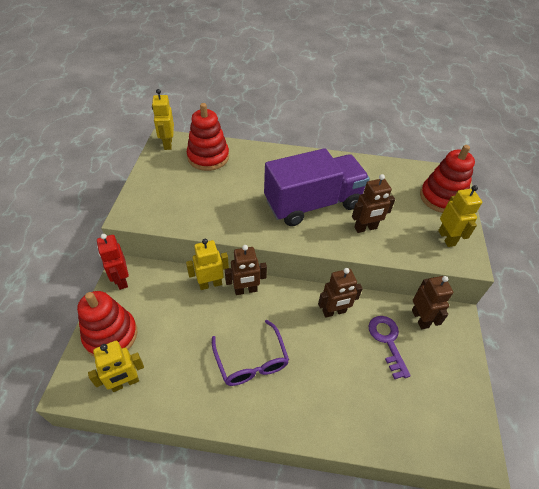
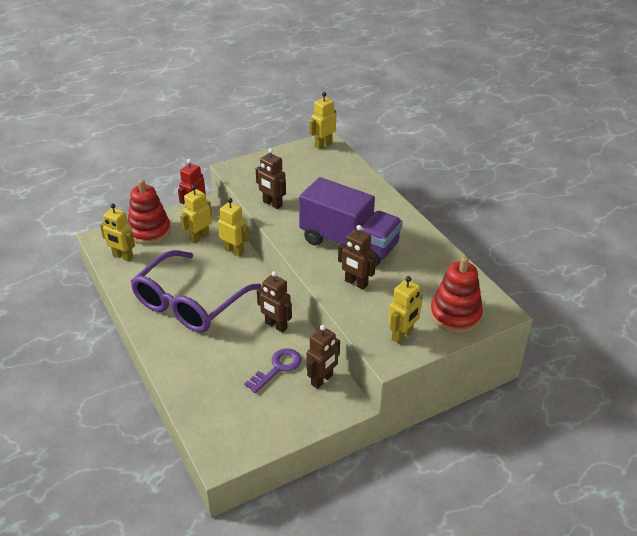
camera: 55 degrees right, 10 degrees down
(165, 299) = (199, 237): none -> yellow robot
(208, 157) = (334, 169): red stacking toy -> none
(245, 290) = (247, 270): brown robot -> brown robot (272, 204)
(251, 361) = (189, 303): purple glasses -> purple glasses, size x1.75

